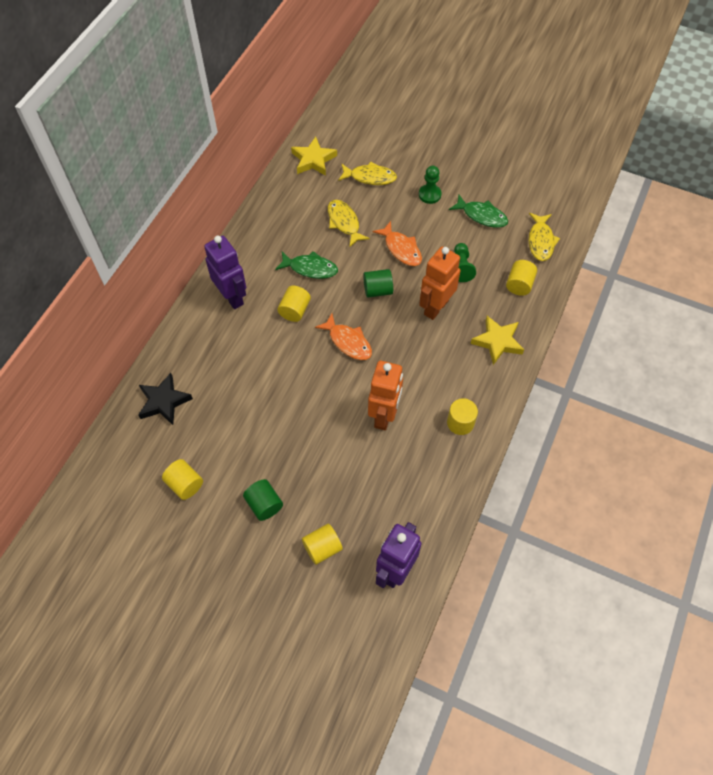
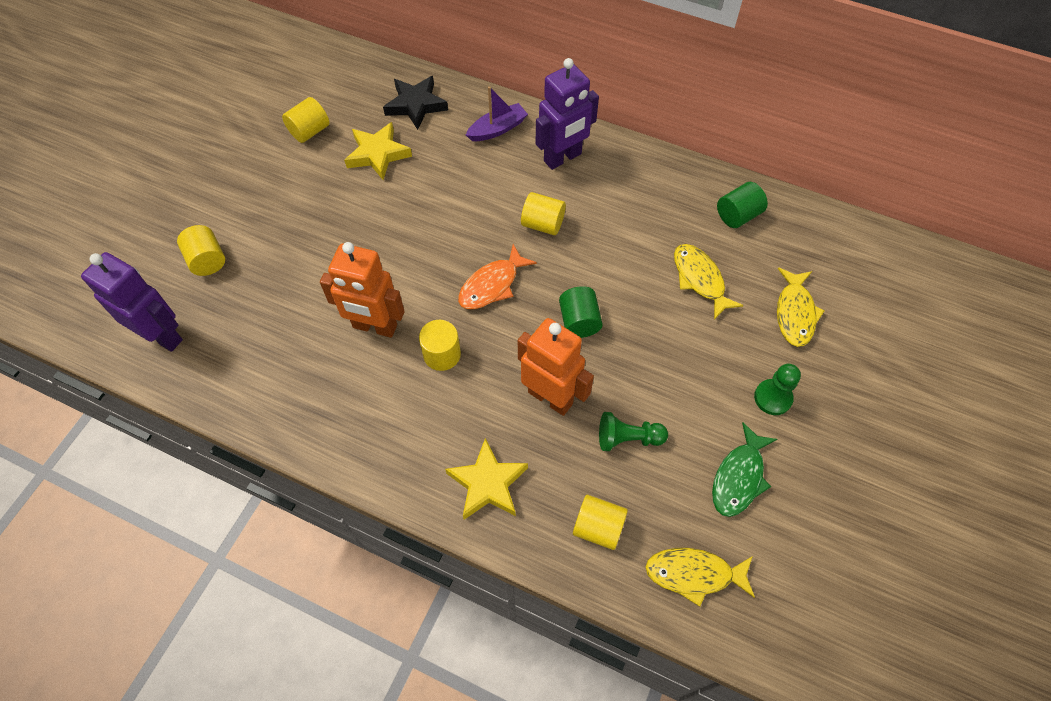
camera: 90 degrees right, 0 degrees up
(198, 340) = (497, 129): none -> purple boat
(264, 504) = (272, 203): green cylinder -> green cylinder (737, 215)
(310, 268) = (613, 240): green fish -> none
(313, 160) = (815, 239): yellow star -> yellow star (378, 154)
(344, 222) = (700, 279): yellow fish -> yellow fish turned 90 degrees counterclockwise
(401, 249) = (657, 353): orange fish -> none
(460, 423) = (354, 421): yellow cylinder -> yellow cylinder (442, 354)

